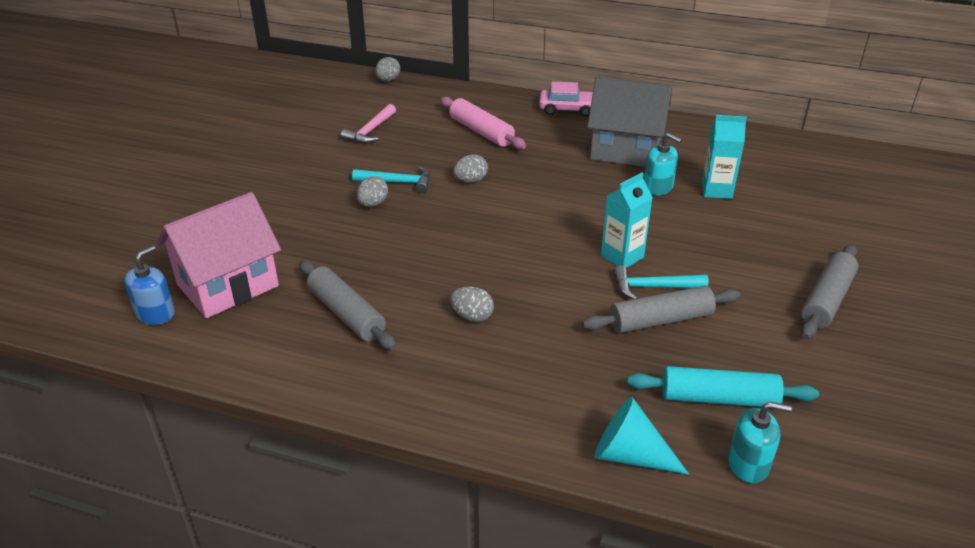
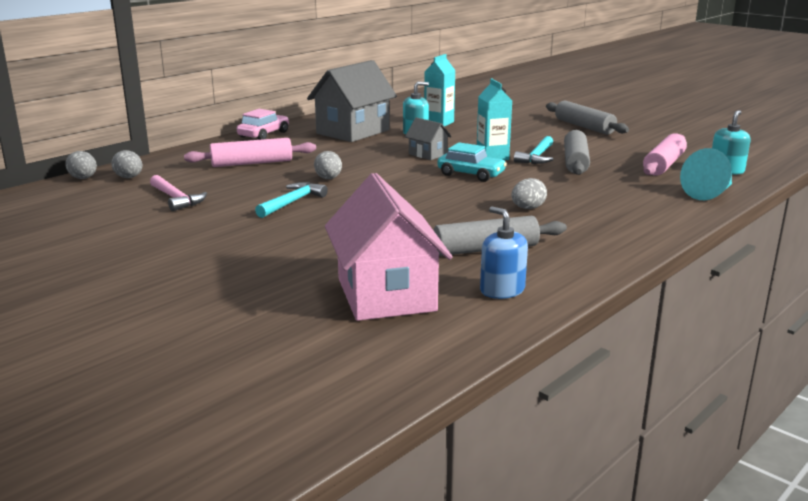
camera: 65 degrees left, 15 degrees down
(155, 313) = (402, 338): blue soap dispenser -> blue soap dispenser (502, 290)
(373, 204) = (316, 216): grey egg -> grey egg (129, 178)
(550, 256) = (471, 174): none -> turquoise car
(593, 213) = (427, 154): none -> grey house
(719, 398) = (664, 165): turquoise rolling pin -> pink rolling pin

